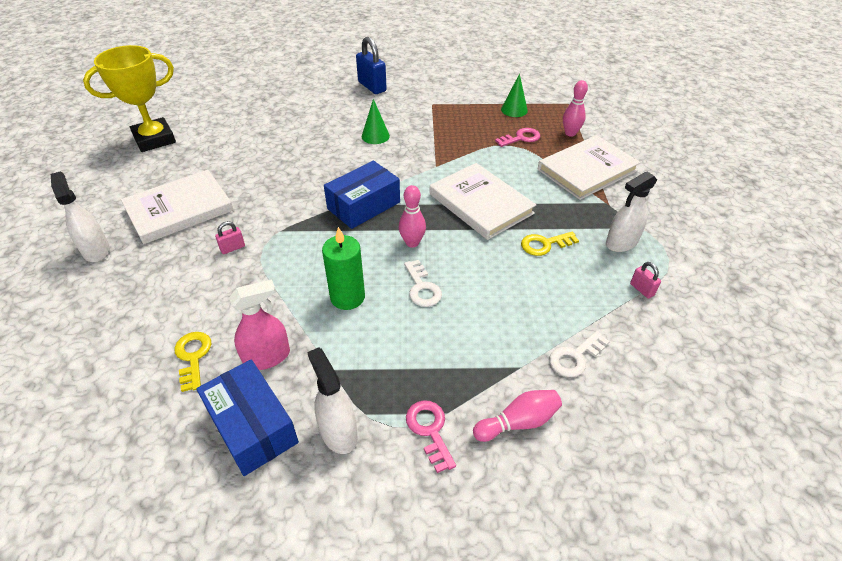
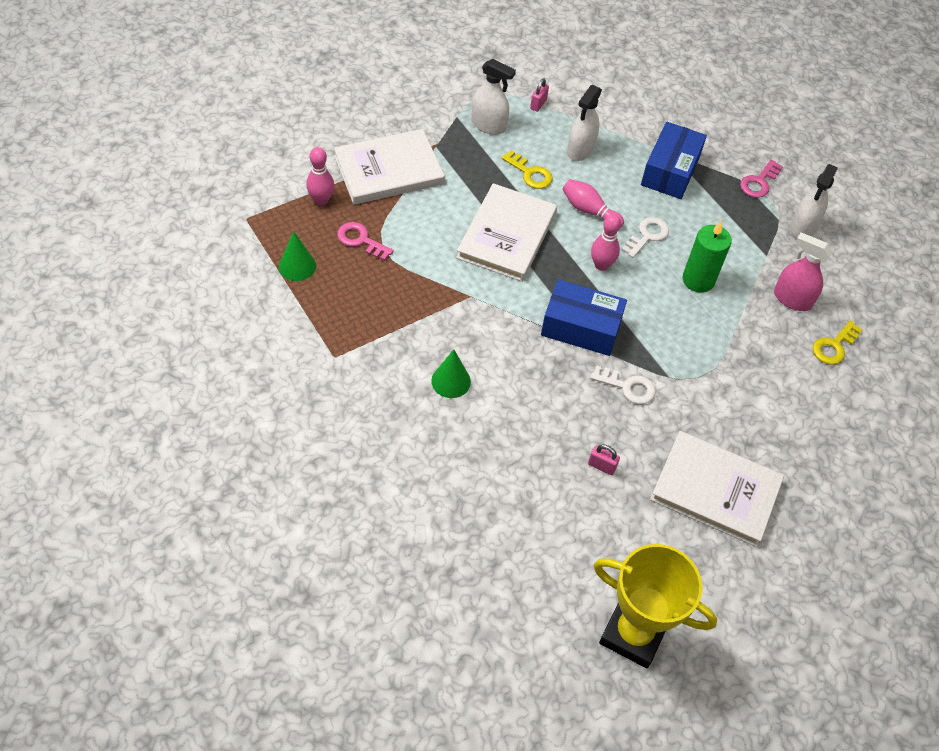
camera: 125 degrees left, 10 degrees up
(96, 250) = (820, 518): white spray bottle -> white spray bottle (580, 150)
(232, 248) = (720, 400): pink padlock -> pink padlock (601, 466)
(252, 426) = (842, 275): blue box -> blue box (670, 171)
(372, 87) = (330, 449): blue padlock -> none
(518, 422) = (714, 142): pink bowling pin -> pink bowling pin (589, 211)
(575, 357) = (637, 127): white key -> white key (627, 387)
(587, 170) = (389, 170): white book -> white book turned 45 degrees counterclockwise

